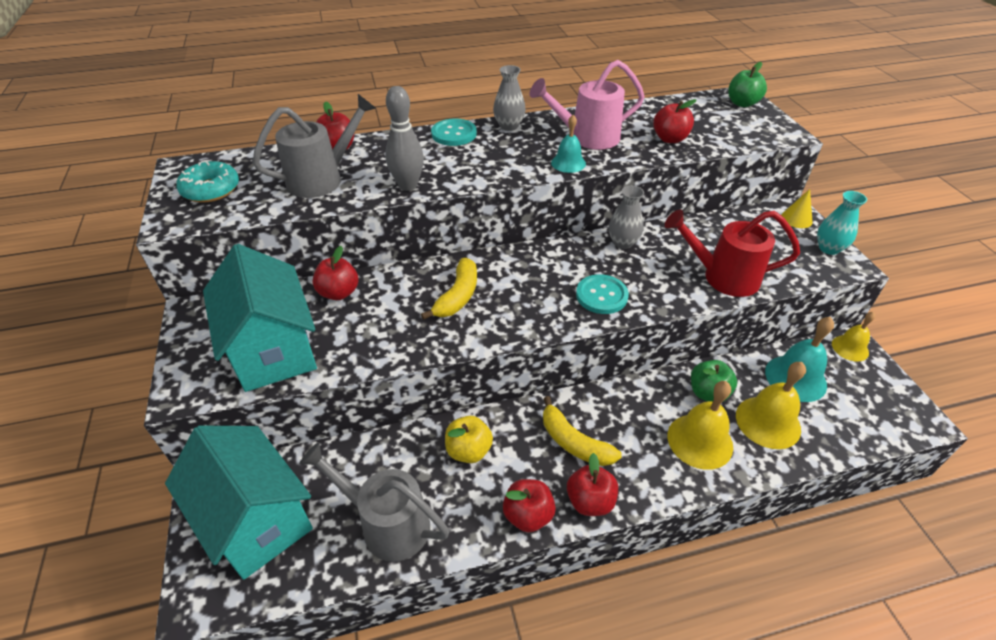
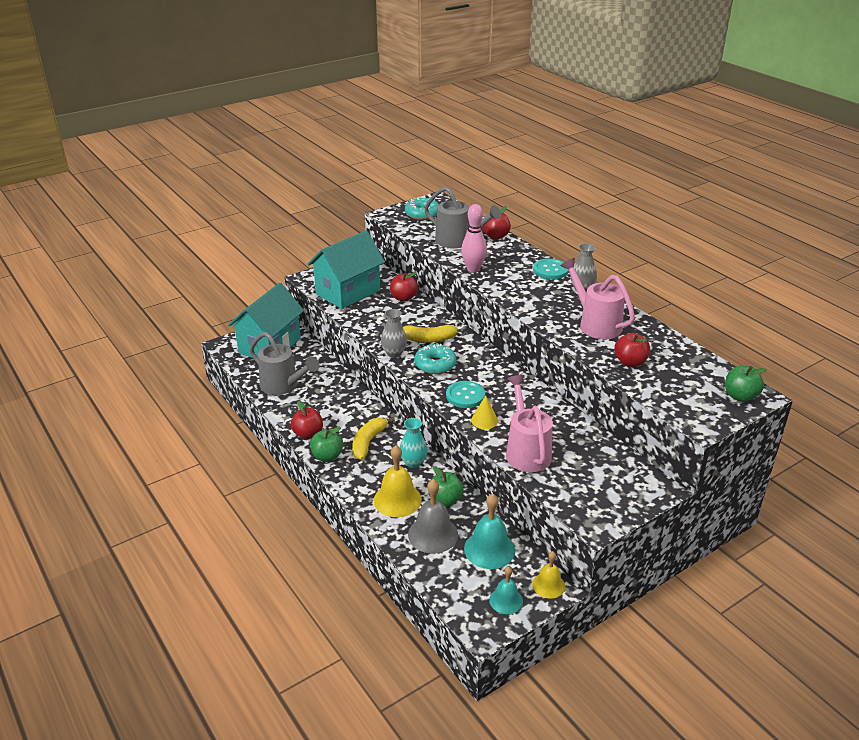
camera: 70 degrees right, 10 degrees down
(387, 523) = (283, 386): grey watering can -> grey watering can turned 120 degrees clockwise
(408, 185) = (473, 269): grey bowling pin -> pink bowling pin
(468, 450) = (342, 402): yellow apple -> none
(522, 304) = (435, 364): none -> turquoise donut
(568, 163) = (551, 321): turquoise bell -> turquoise bell (506, 600)
(590, 501) = (327, 456): red apple -> green apple
(623, 243) = (534, 397): grey vase -> grey vase (394, 353)
(722, 277) = (526, 451): red watering can -> pink watering can
(768, 422) = (433, 534): yellow bell -> grey bell
(796, 219) = (646, 491): yellow cone -> yellow cone (484, 420)
(829, 248) = (612, 512): turquoise vase -> turquoise vase (413, 462)

